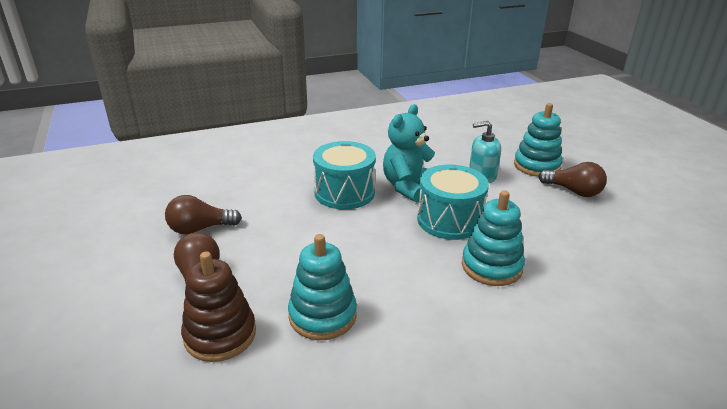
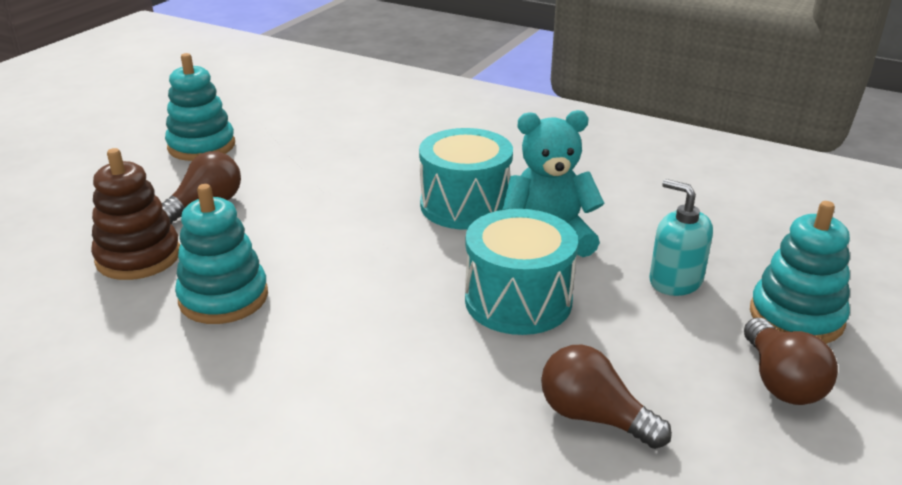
camera: 50 degrees right, 0 degrees up
(200, 229) = (281, 166): brown light bulb -> brown light bulb (593, 417)
(491, 266) = (458, 376): turquoise stacking toy -> turquoise stacking toy (201, 146)

